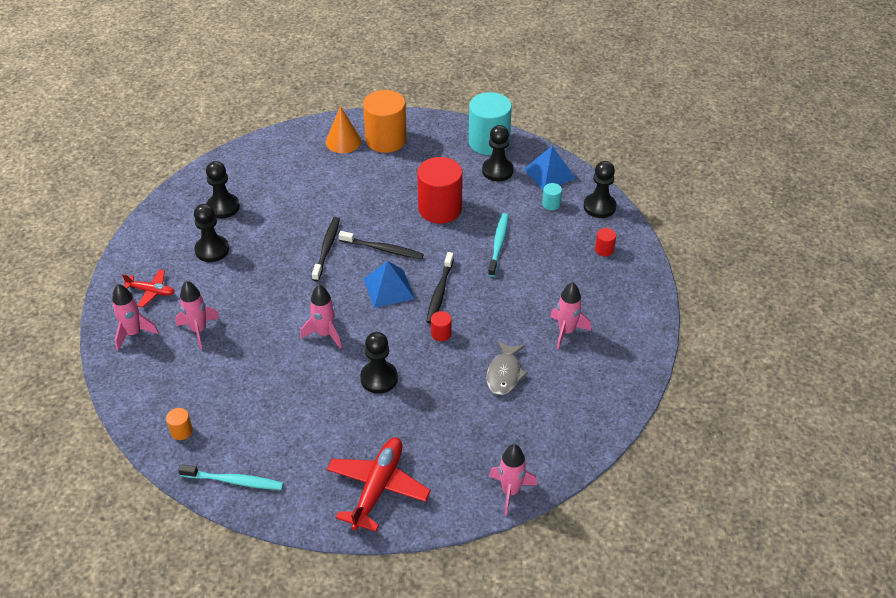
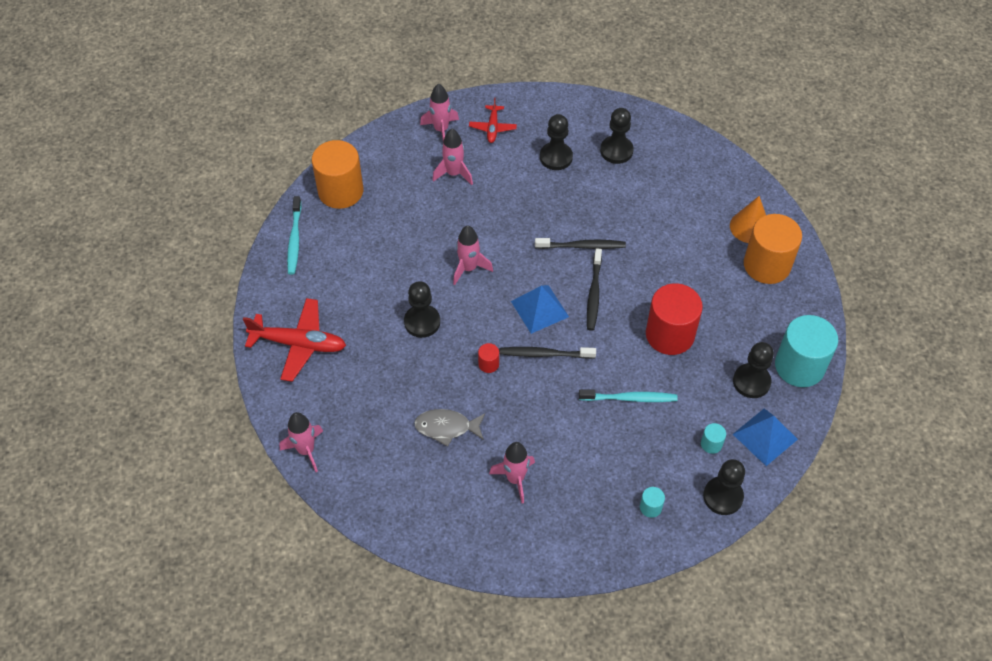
camera: 80 degrees right, 10 degrees up
(181, 431) = (340, 191): orange cylinder -> orange cylinder, size x2.39
(604, 249) = (650, 507): red cylinder -> turquoise cylinder

